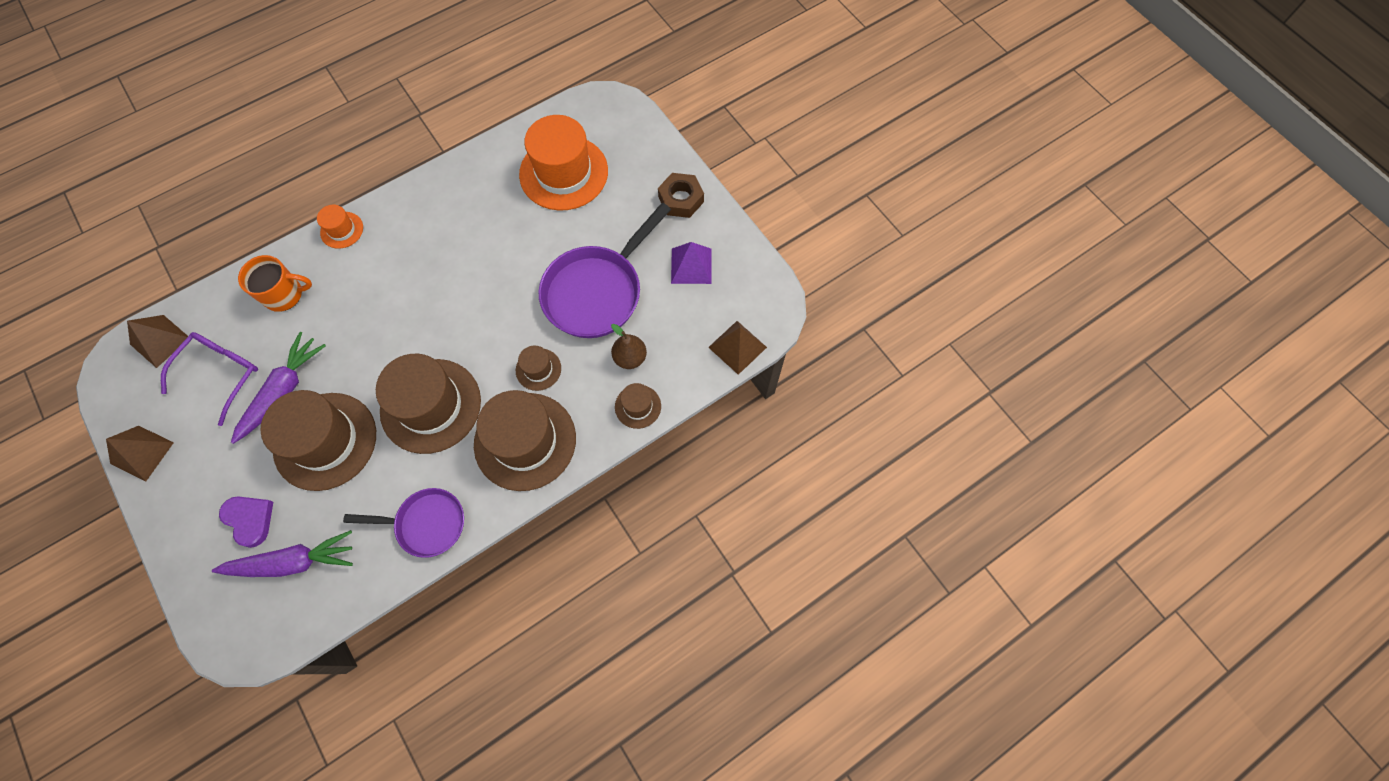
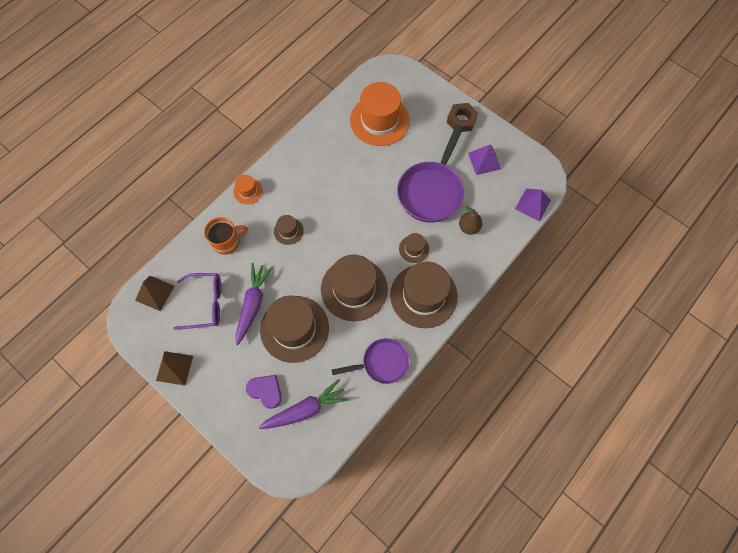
camera: 15 degrees left, 0 degrees up
(221, 373) = (206, 303): purple glasses -> purple glasses turned 75 degrees clockwise
(638, 406) = (485, 256): brown hat -> brown hat (288, 231)
(737, 347) = (532, 204): brown pyramid -> purple pyramid

